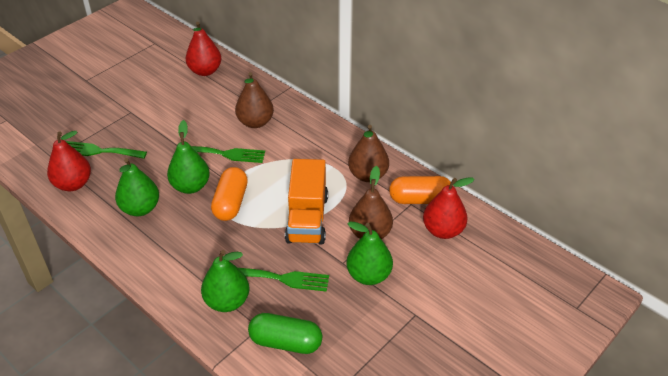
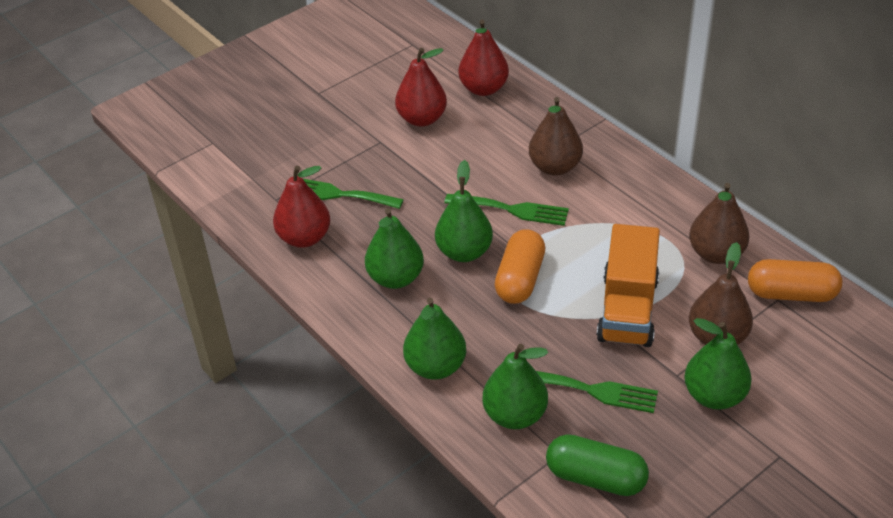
camera: 10 degrees right, 0 degrees up
(169, 271) = (435, 367): none -> green pear
(443, 230) = (824, 341): red pear -> red pear (422, 119)

